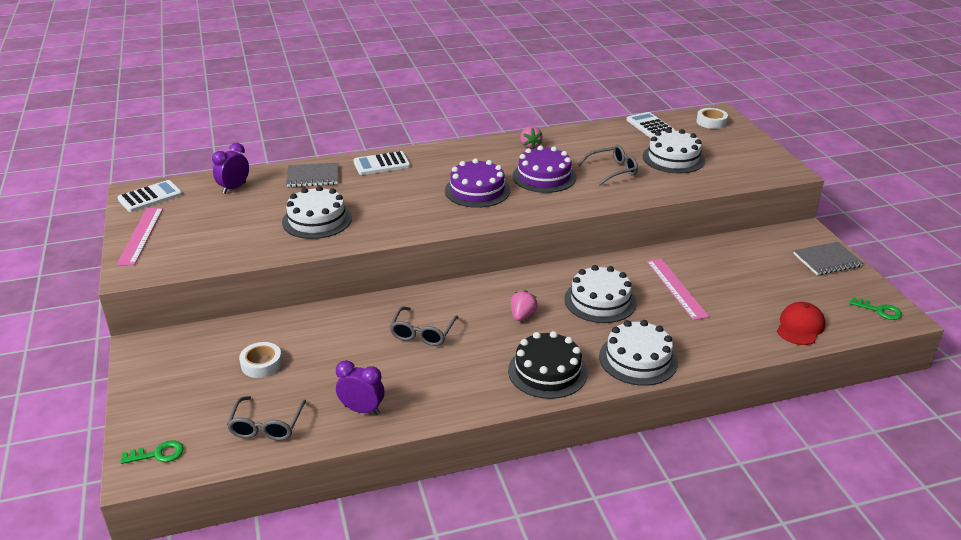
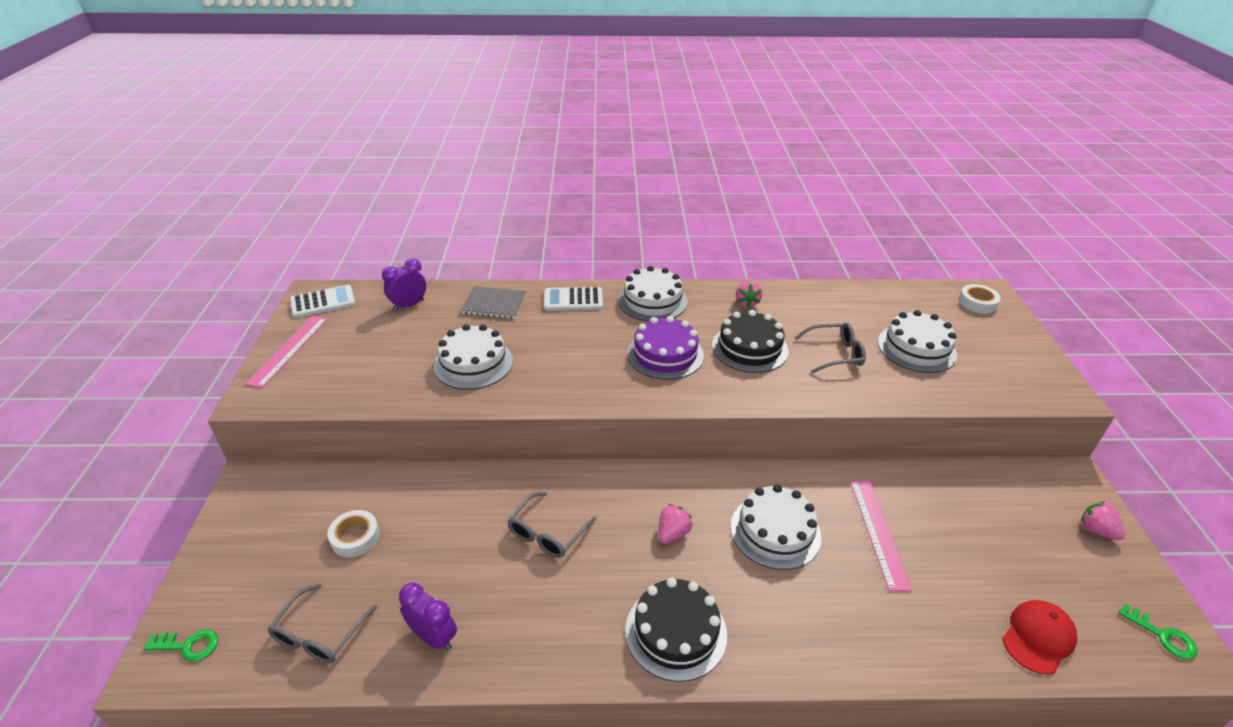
camera: 15 degrees right, 5 degrees up
(544, 176) = (749, 348): purple cake -> black cake
(638, 359) = (798, 640): white cake -> white cake (652, 301)
(650, 126) = (899, 297): white calculator -> none
(827, 260) = (1096, 530): grey notebook -> pink strawberry

